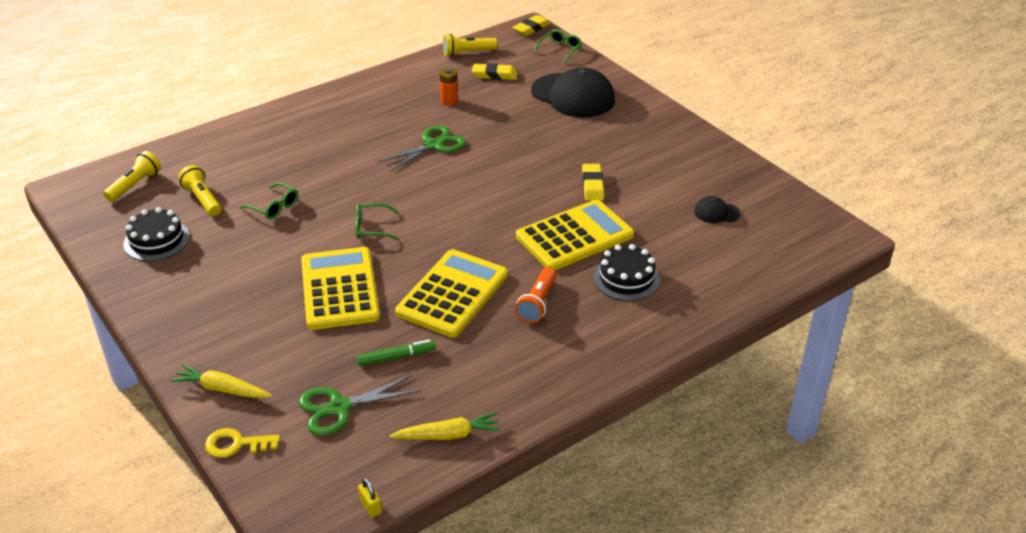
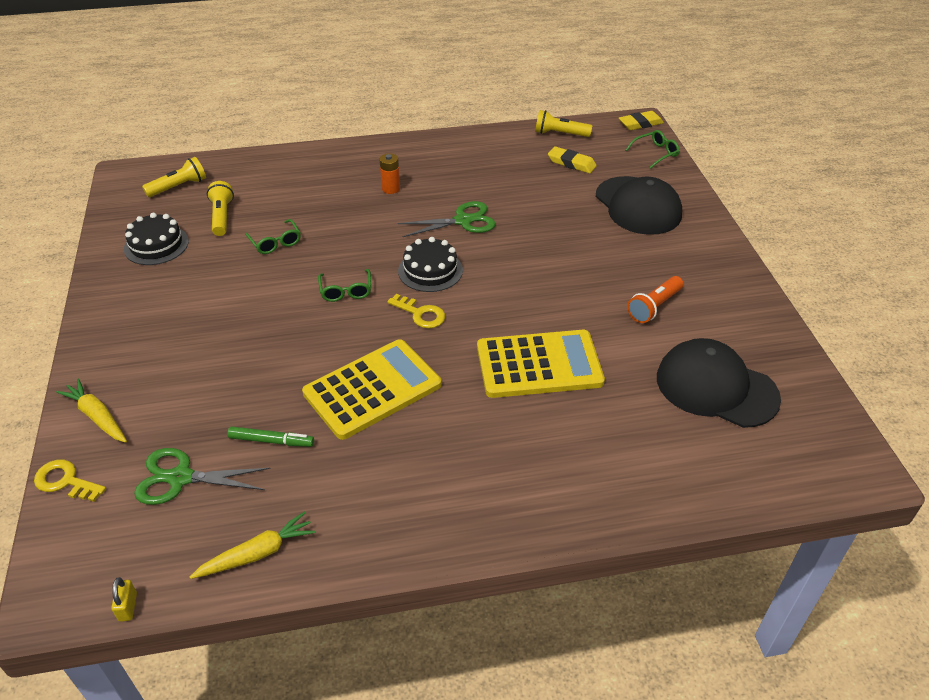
camera: 25 degrees right, 5 degrees up
(339, 289) = (272, 347): yellow calculator -> none
(371, 228) = (346, 291): green glasses -> green glasses turned 120 degrees counterclockwise
(448, 435) = (257, 553): yellow carrot -> yellow carrot turned 45 degrees counterclockwise
(449, 101) = (509, 179): orange battery -> orange battery (391, 189)
(451, 227) = (421, 314): none -> yellow key
(537, 303) = (449, 430): orange flashlight -> orange flashlight (654, 307)
(592, 185) = (595, 312): yellow eraser -> none
(626, 278) = (563, 434): black cake -> black cake (430, 270)
(716, 213) = (716, 387): black cap -> black cap, size x2.23

